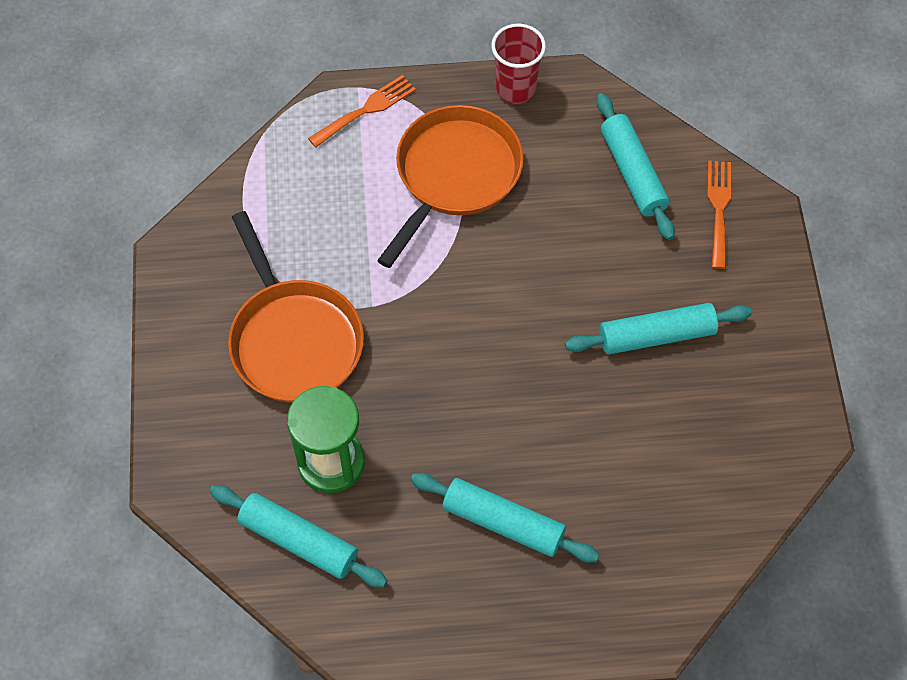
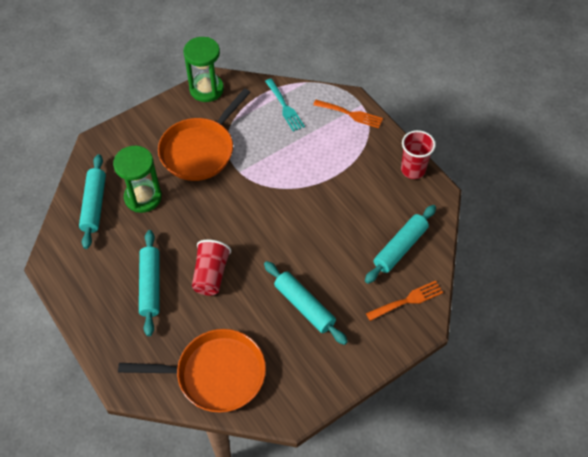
camera: 60 degrees right, 5 degrees down
(177, 274) = (206, 89): none -> green hourglass
(291, 186) = (285, 107): none -> turquoise fork
(455, 175) = (339, 169): orange pan -> orange pan (215, 374)
(533, 430) = (211, 274): none -> red cup

